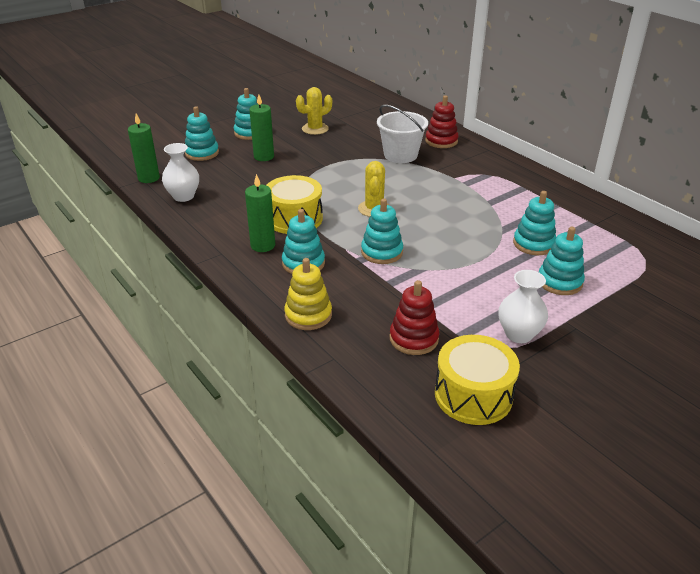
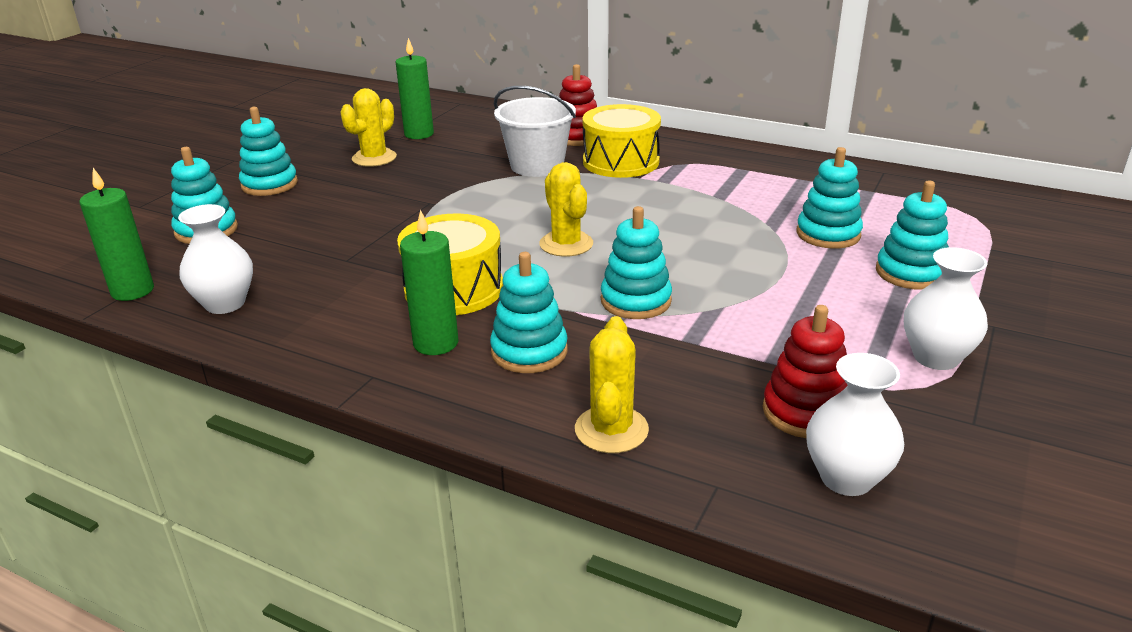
camera: 25 degrees left, 5 degrees down
(264, 157) = (322, 212): green candle -> green candle (419, 134)
(308, 315) = (611, 430): yellow stacking toy -> yellow cactus
(401, 377) = (846, 478): none -> white vase
(473, 395) = (971, 467): yellow drum -> yellow drum (621, 162)

